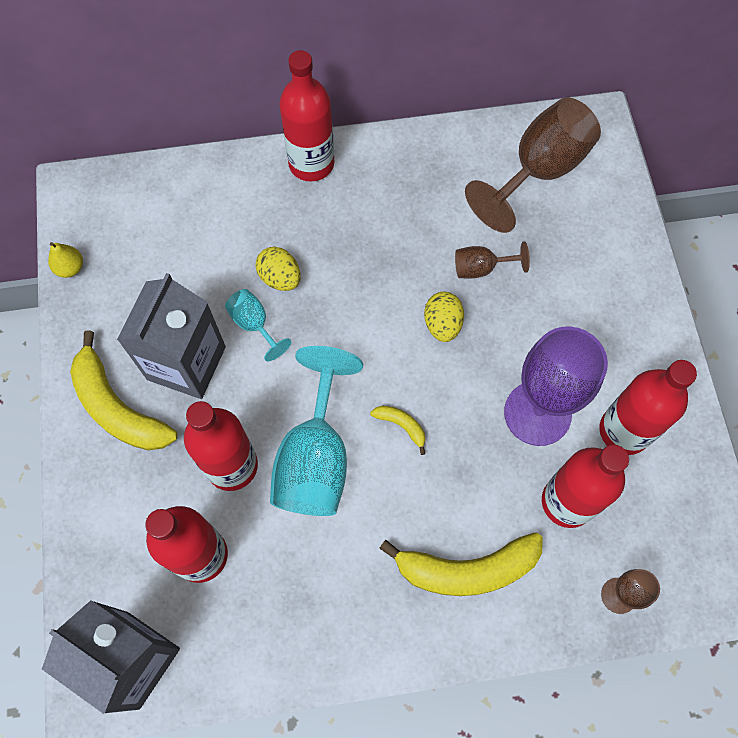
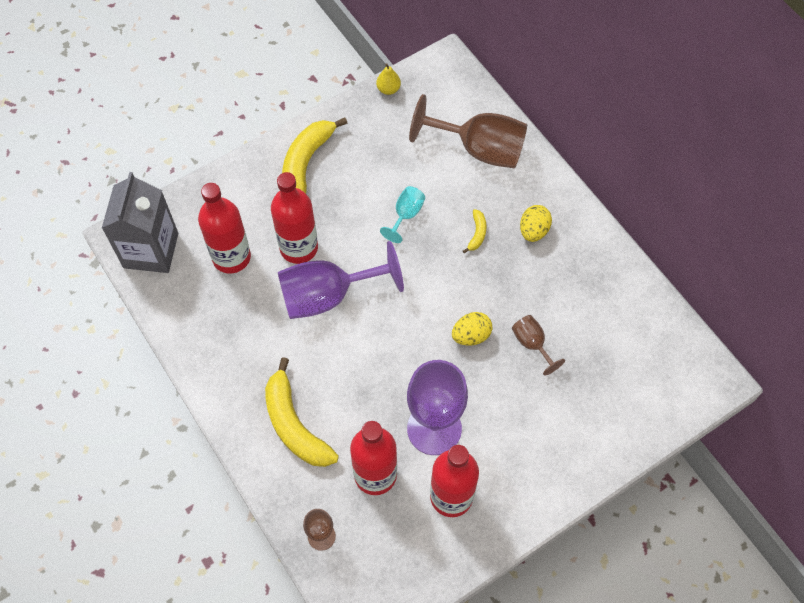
camera: 65 degrees right, 5 degrees down
(186, 363) = (356, 188): grey carton -> none
(280, 278) = (450, 215): yellow egg -> yellow egg (533, 231)
(311, 163) = (553, 194): red bottle -> none
(315, 458) = (328, 295): turquoise goblet -> purple goblet
(401, 426) = (378, 340): yellow banana -> yellow banana (477, 234)
(539, 171) = (642, 353): brown goblet -> brown goblet (479, 149)

